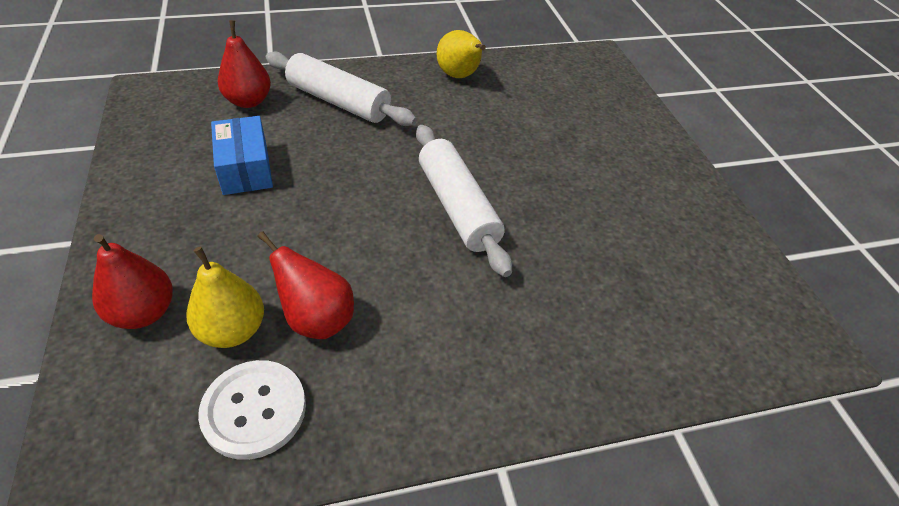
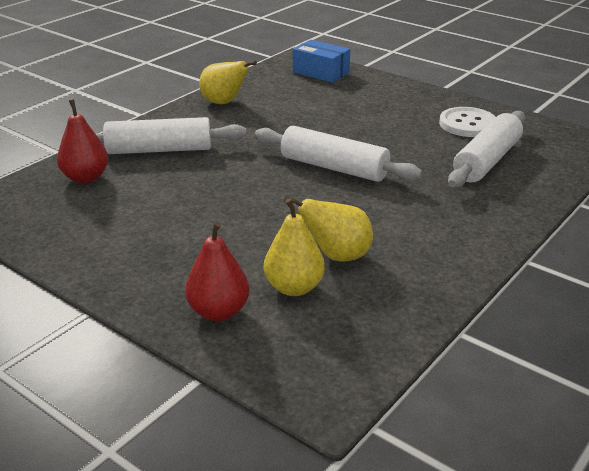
camera: 35 degrees left, 15 degrees down
(245, 168) = (154, 213): blue box -> blue box (321, 72)
(254, 410) = (369, 310): white button -> white button (467, 124)
(317, 319) = (337, 256): red pear -> yellow pear
(631, 294) = (486, 161): none -> white rolling pin

